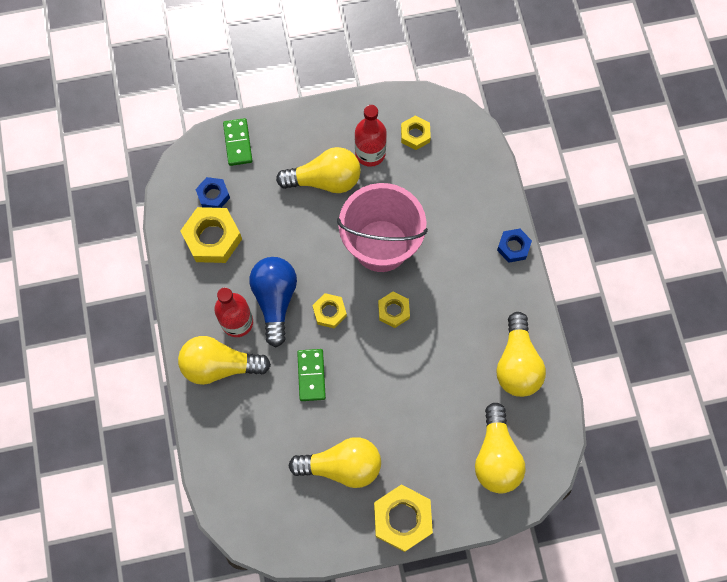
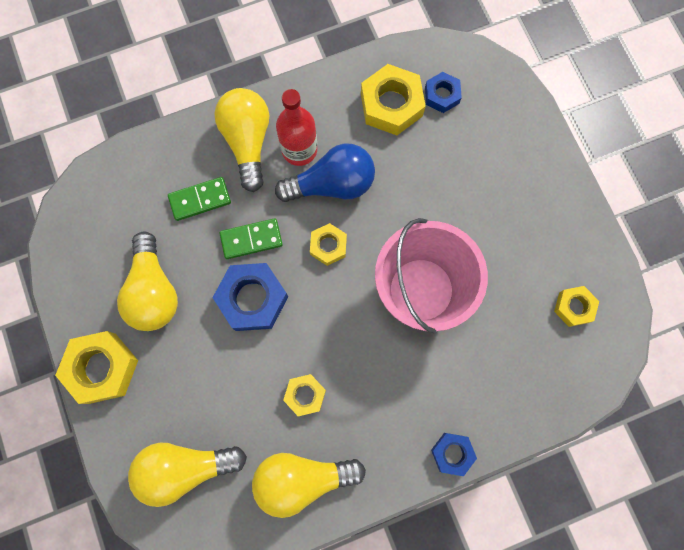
camera: 80 degrees right, 5 degrees up
(237, 143) = (511, 107): green domino -> green domino (200, 199)
(325, 180) = (489, 212): yellow light bulb -> none
(364, 382) = (252, 299): none -> blue nut
(370, 153) = (535, 257): red bottle -> none
(393, 311) = (342, 318): yellow nut -> yellow nut (305, 395)

